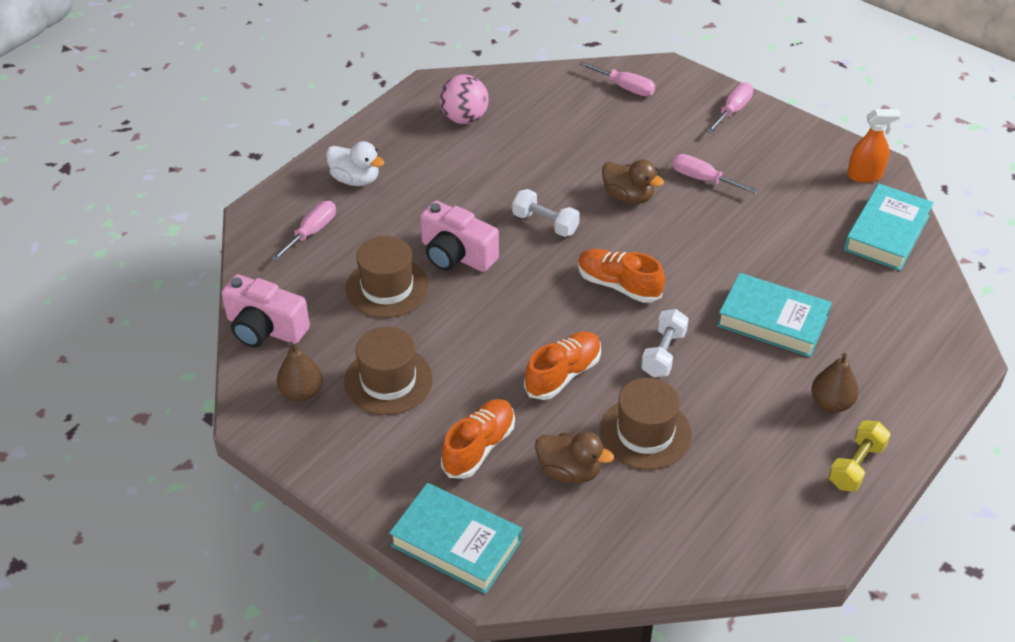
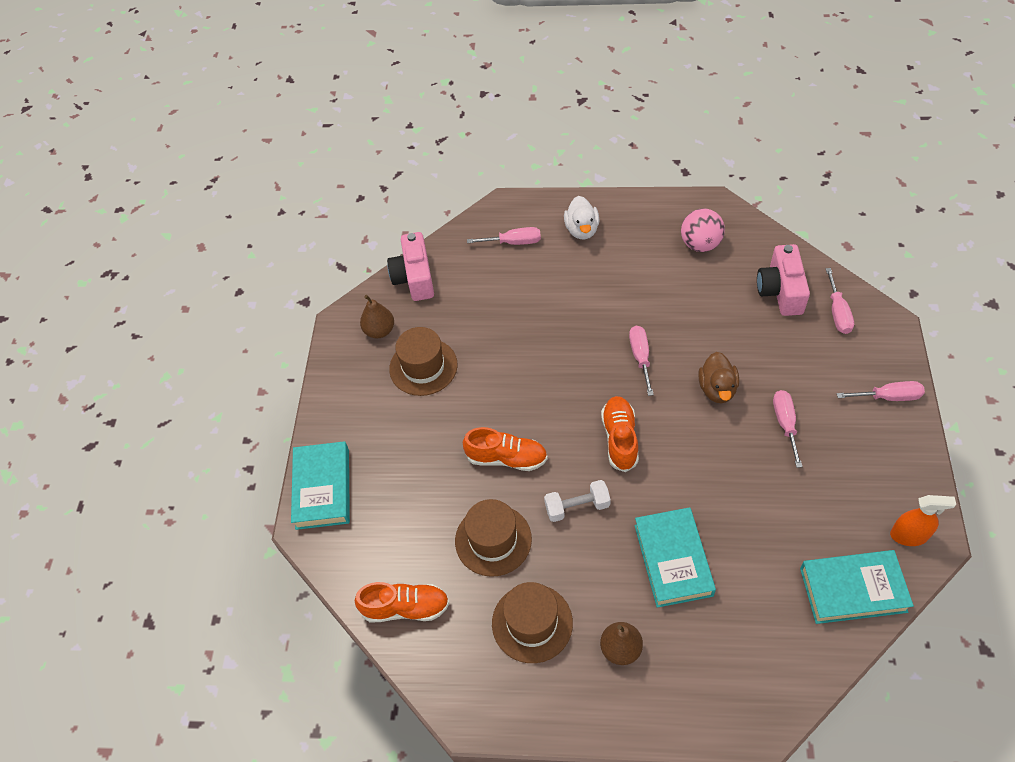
camera: 60 degrees right, 10 degrees up
(387, 287) = (500, 312): brown hat -> brown hat (532, 623)
(456, 255) = (563, 328): pink camera -> pink camera (780, 291)
(479, 447) = (406, 451): orange shoe -> orange shoe (405, 608)
(545, 223) = (640, 357): white dumbbell -> pink screwdriver
(569, 471) = (425, 515): brown duck -> none
(856, 466) = (570, 701): yellow dumbbell -> none
(865, 175) = (909, 535): orange spray bottle -> orange spray bottle turned 45 degrees counterclockwise

